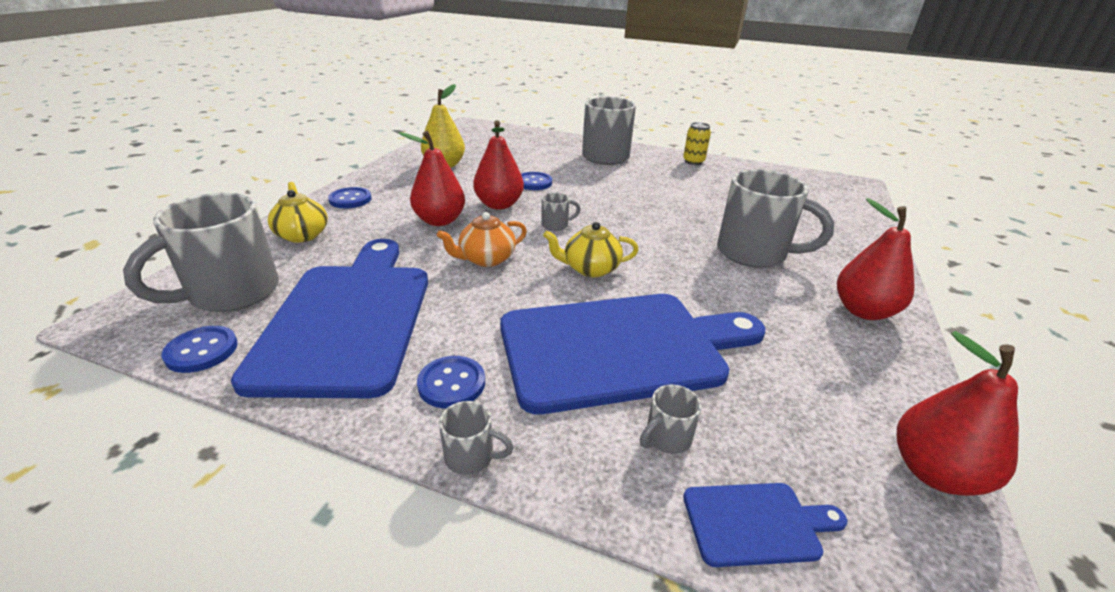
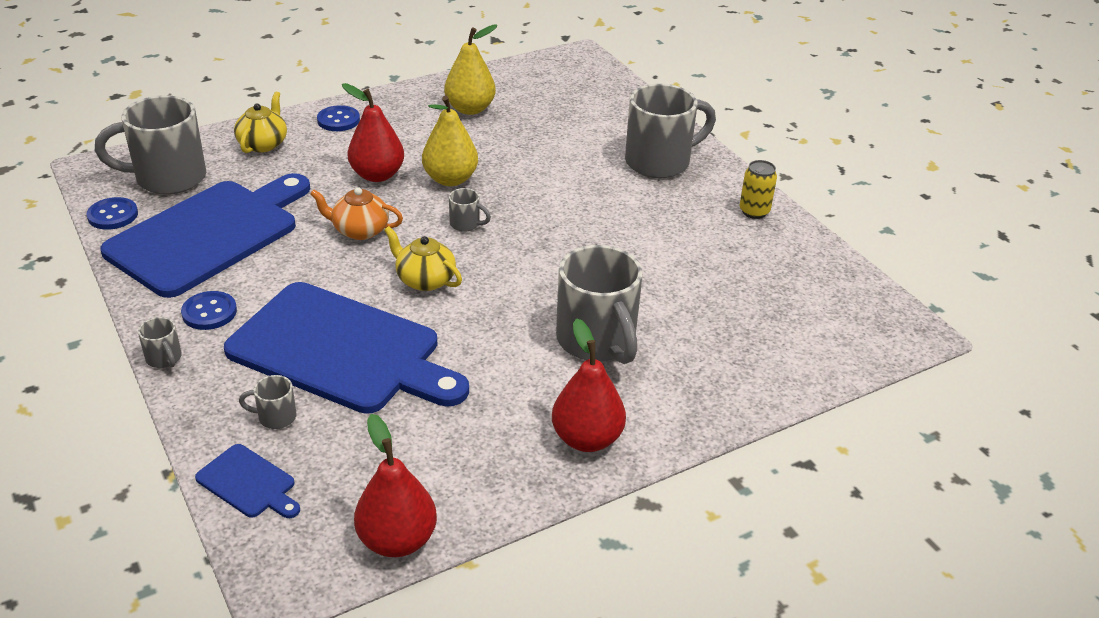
camera: 40 degrees right, 5 degrees up
(499, 205) = (450, 179): red pear -> yellow pear
(534, 182) = (522, 166): blue button -> none

